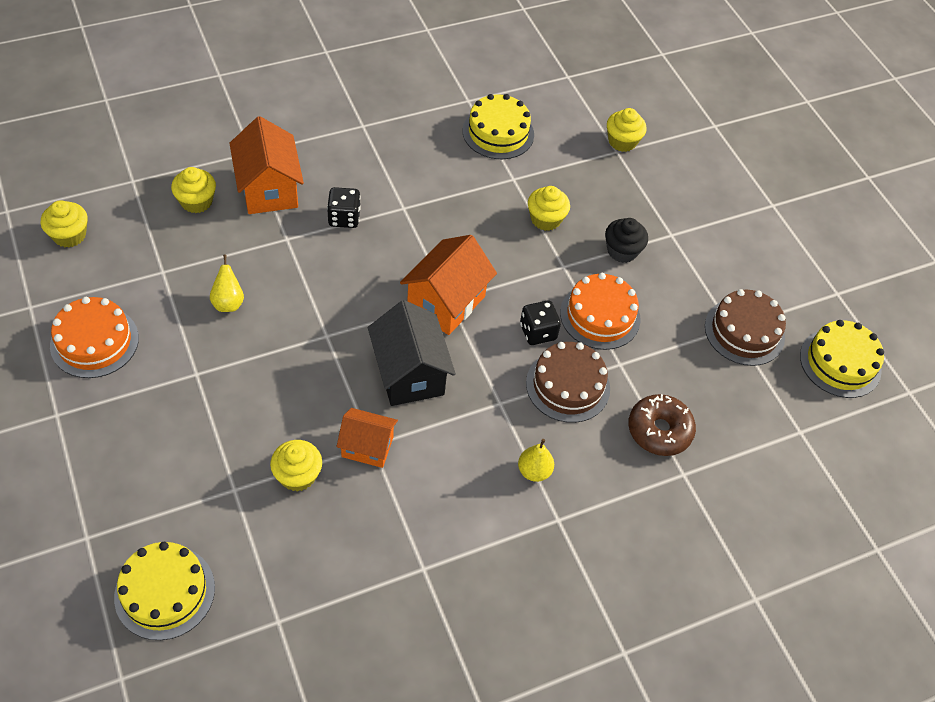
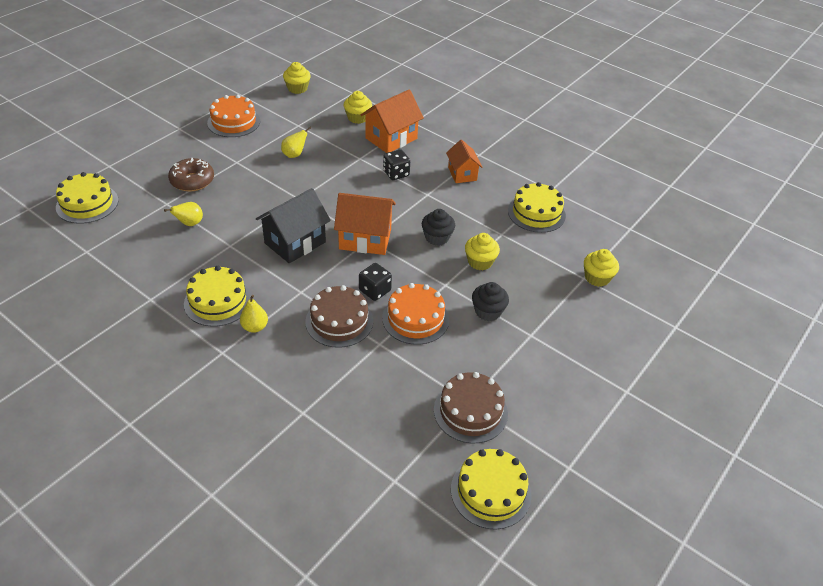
camera: 65 degrees right, 10 degrees down
(297, 475) = (189, 223): yellow cupcake -> yellow pear
(367, 447) = (227, 244): orange house -> orange house (462, 174)
(469, 494) = (218, 301): none -> yellow cake
(484, 236) = (437, 237): none -> black cupcake
(659, 430) = (334, 385): brown donut -> brown donut (192, 181)

